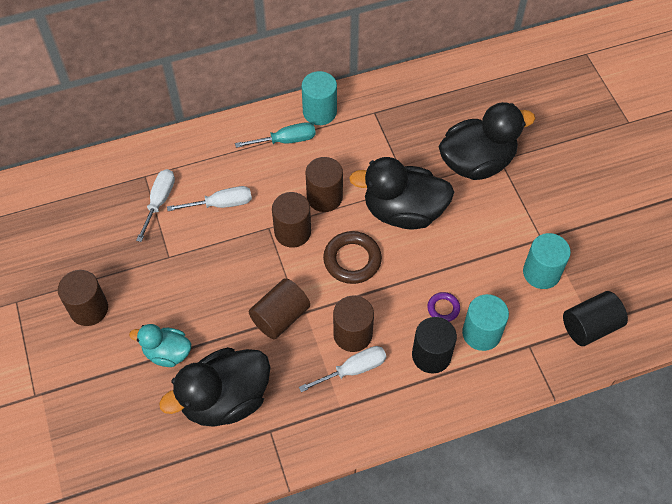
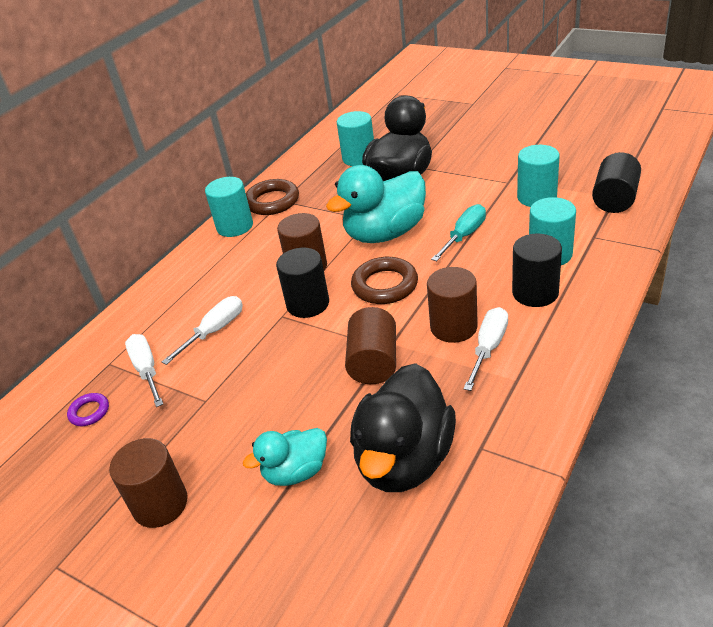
camera: 35 degrees left, 20 degrees down
(286, 140) = (226, 258): turquoise screwdriver -> turquoise screwdriver (464, 236)
(292, 232) = (308, 304): brown cylinder -> black cylinder
(367, 107) = (272, 201): none -> brown ring
(403, 211) = (385, 233): black duck -> turquoise duck
(443, 308) = (500, 261): purple ring -> purple ring (89, 412)
(472, 111) = (359, 158): none -> turquoise cylinder

